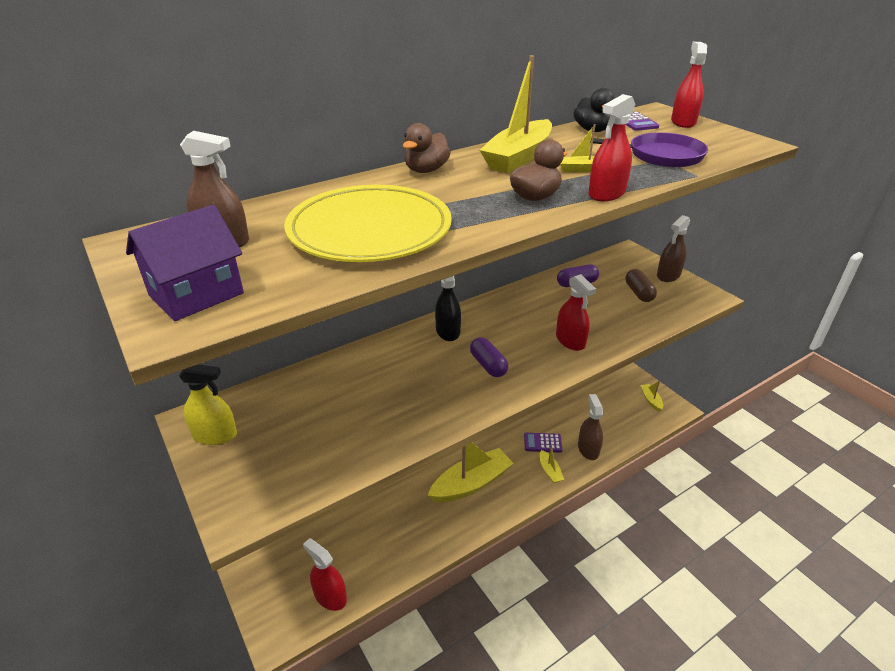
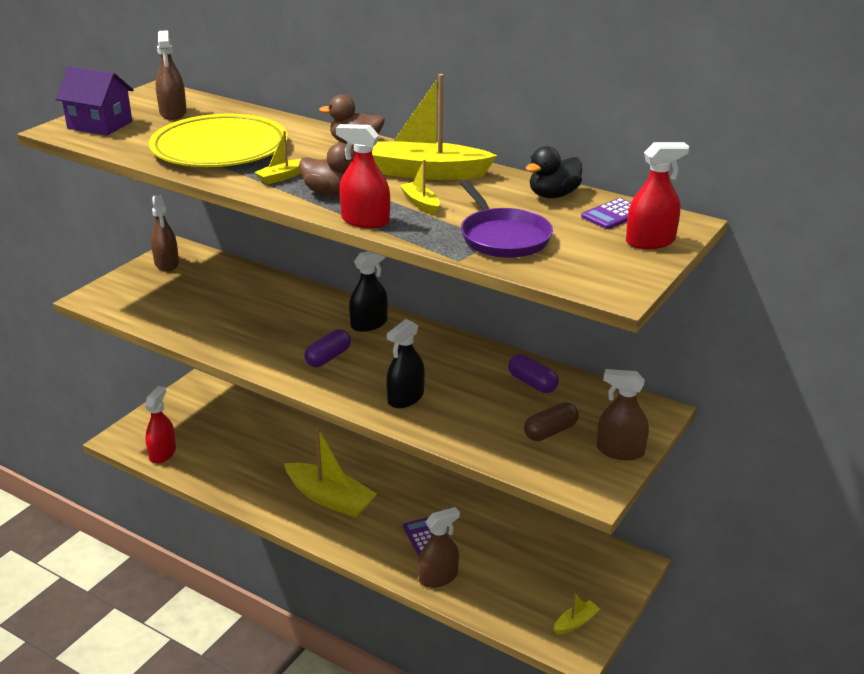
camera: 65 degrees right, 5 degrees down
(215, 435) = (166, 263): yellow spray bottle -> brown spray bottle
(550, 471) = (382, 552): yellow boat -> yellow boat (282, 177)
(570, 341) = (405, 398): red spray bottle -> black spray bottle

